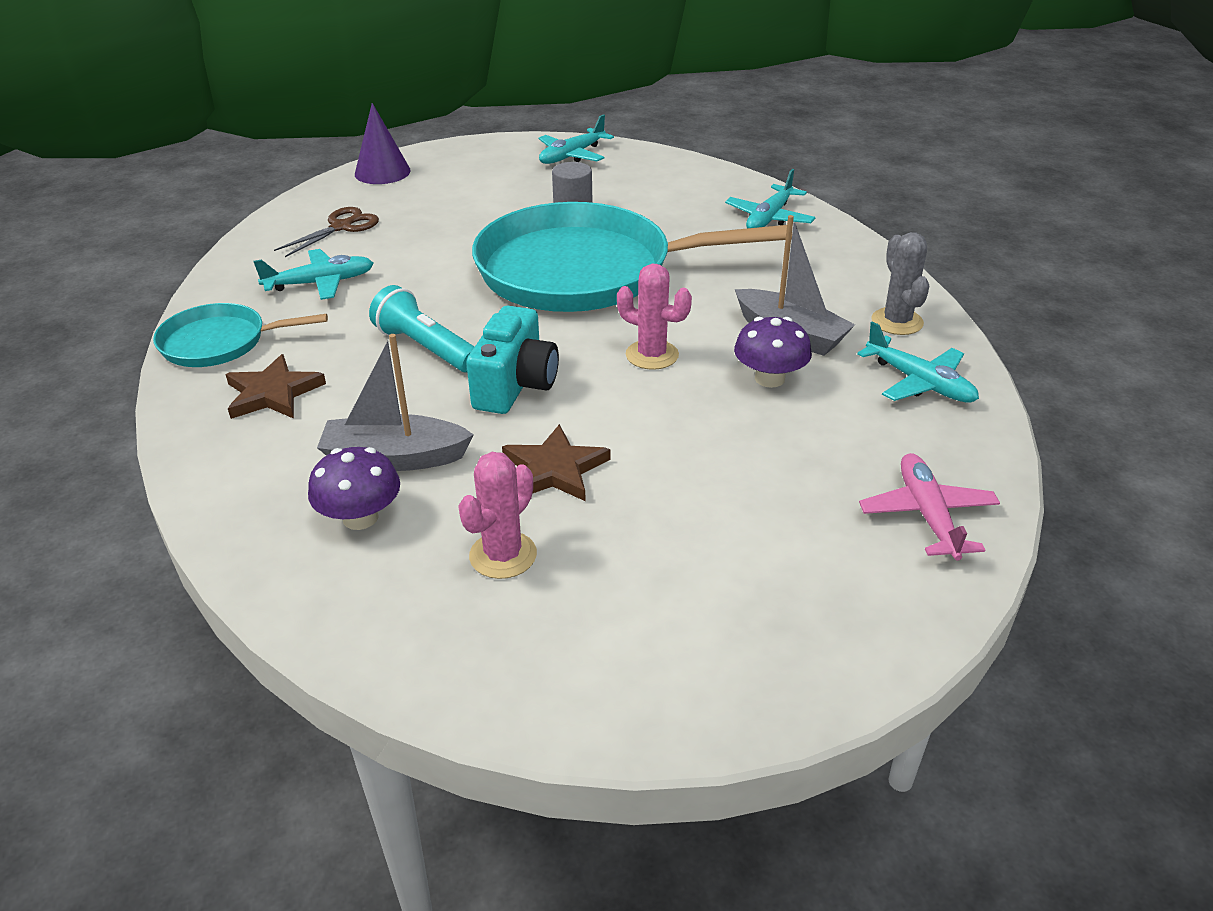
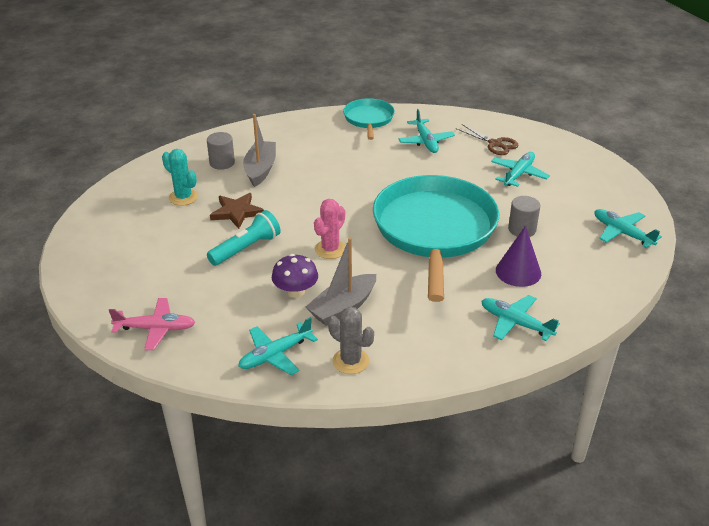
camera: 95 degrees right, 0 degrees up
(273, 393) = (321, 136): brown star -> none
(360, 517) = (222, 163): purple mushroom -> grey cylinder
(382, 172) = (577, 154): purple cone -> purple cone (518, 272)
(426, 348) = (352, 175): turquoise flashlight -> turquoise flashlight (246, 248)
(433, 211) = (518, 174): none -> turquoise plane
(503, 555) = (183, 197): pink cactus -> turquoise cactus
(515, 385) = (310, 202): turquoise camera -> none
(897, 322) = (350, 361): grey cactus -> grey cactus turned 45 degrees clockwise

